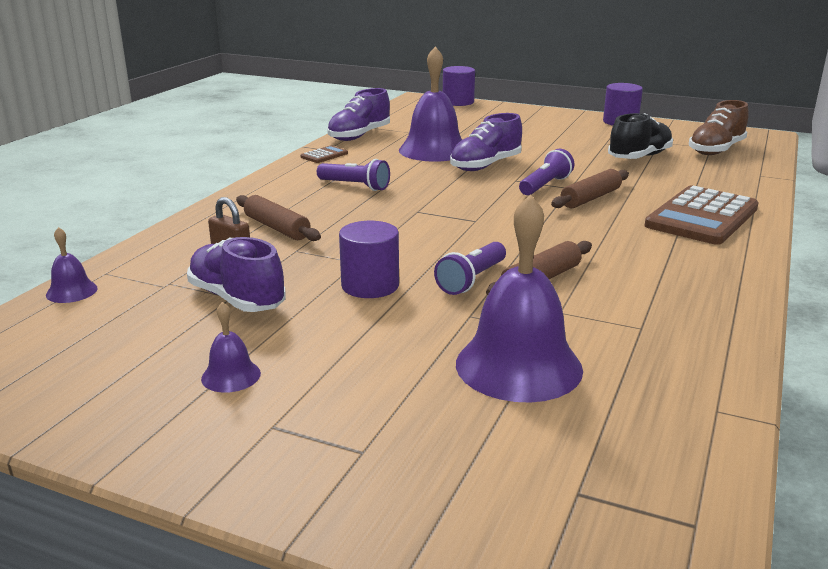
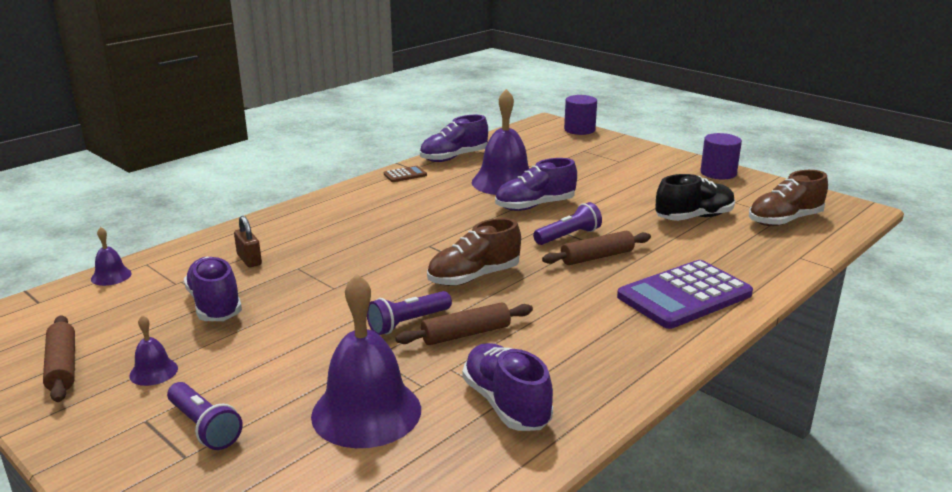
camera: 20 degrees right, 0 degrees up
(277, 228) = (301, 244): brown rolling pin -> brown rolling pin (62, 366)
(355, 186) = (401, 211): purple flashlight -> purple flashlight (204, 427)
(370, 285) = (322, 312): purple cylinder -> none
(493, 231) = (474, 277): none -> brown shoe
(648, 331) = (506, 404): none -> purple shoe
(702, 217) = (684, 296): brown calculator -> purple calculator

